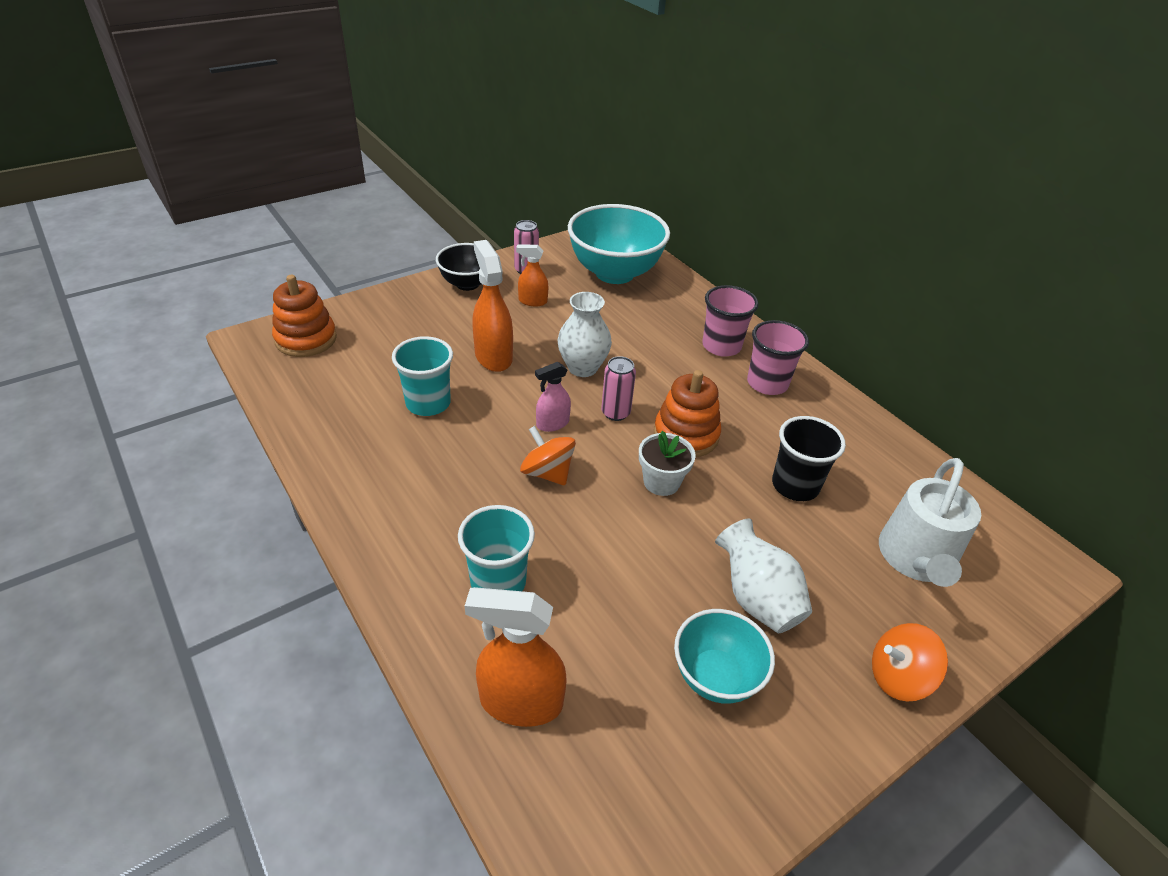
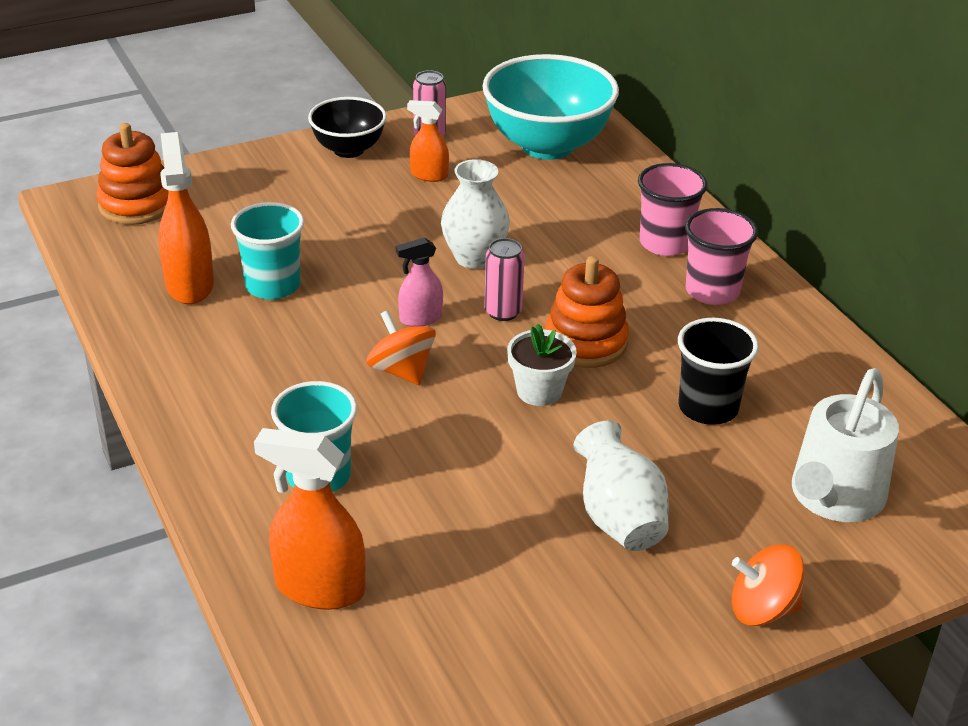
camera: 10 degrees right, 5 degrees down
(493, 356) = (363, 238): orange spray bottle -> orange spray bottle (189, 285)
(716, 676) = (545, 587): turquoise bowl -> none

